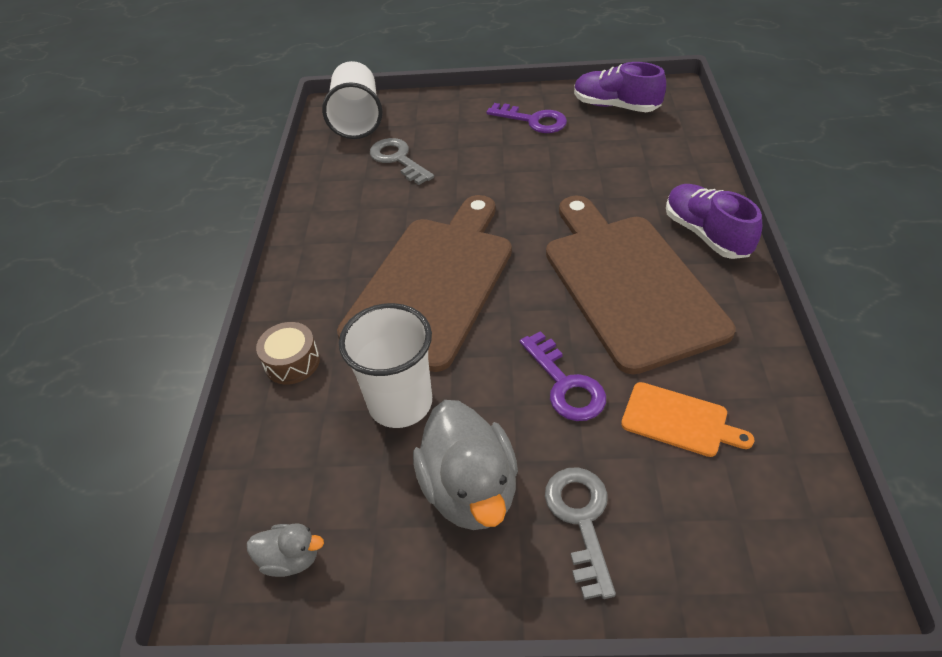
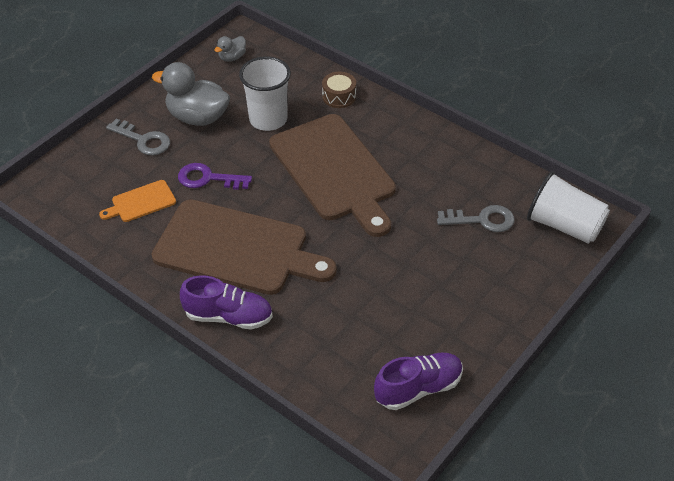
camera: 125 degrees right, 0 degrees up
(533, 120) = (453, 323): purple key -> none

